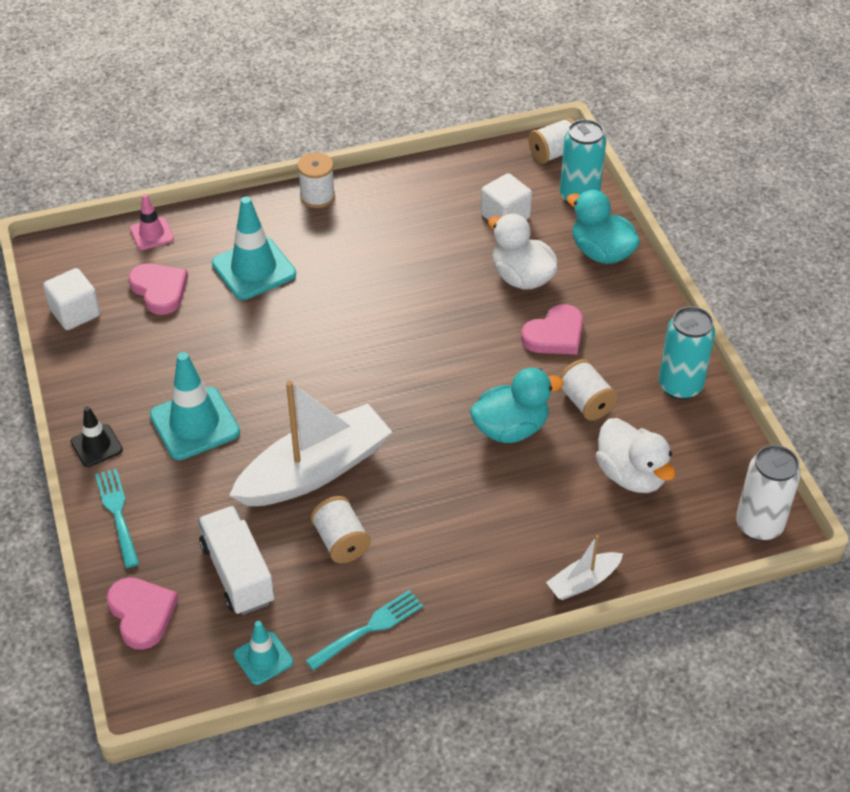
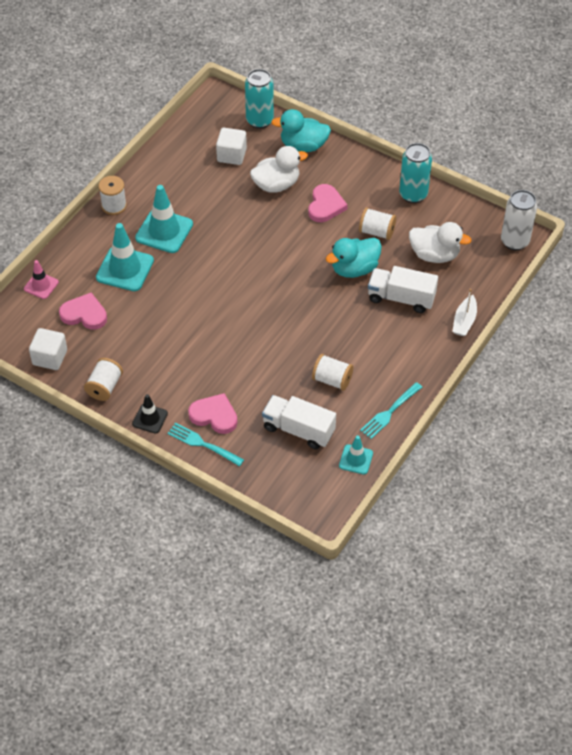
camera: 40 degrees left, 5 degrees up
(142, 614) = (273, 482): pink heart -> pink heart (214, 415)
(194, 424) = (190, 372): turquoise traffic cone -> turquoise traffic cone (164, 231)
(315, 471) = (280, 354): white boat -> none
(368, 629) = (390, 411): turquoise fork -> turquoise fork turned 150 degrees counterclockwise
(511, 428) = (354, 269): turquoise duck -> turquoise duck turned 150 degrees counterclockwise
(522, 277) = (276, 185): white duck -> white duck turned 150 degrees clockwise
(531, 500) = (401, 298): none -> white truck
(553, 153) = (220, 103): white spool -> white spool (104, 387)

